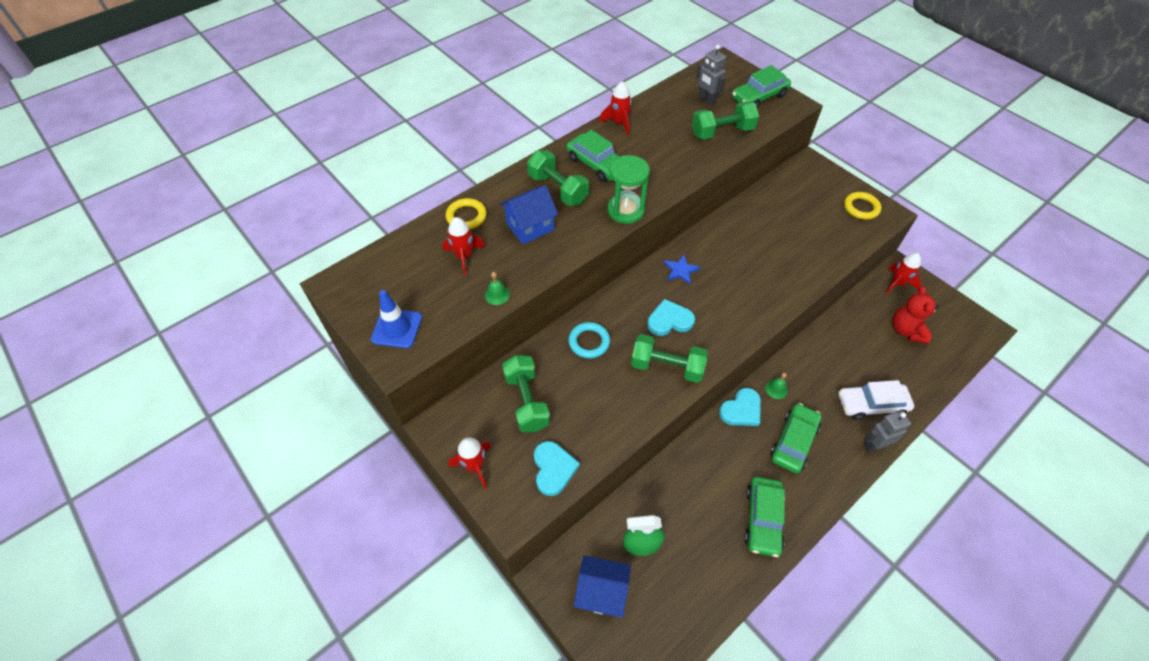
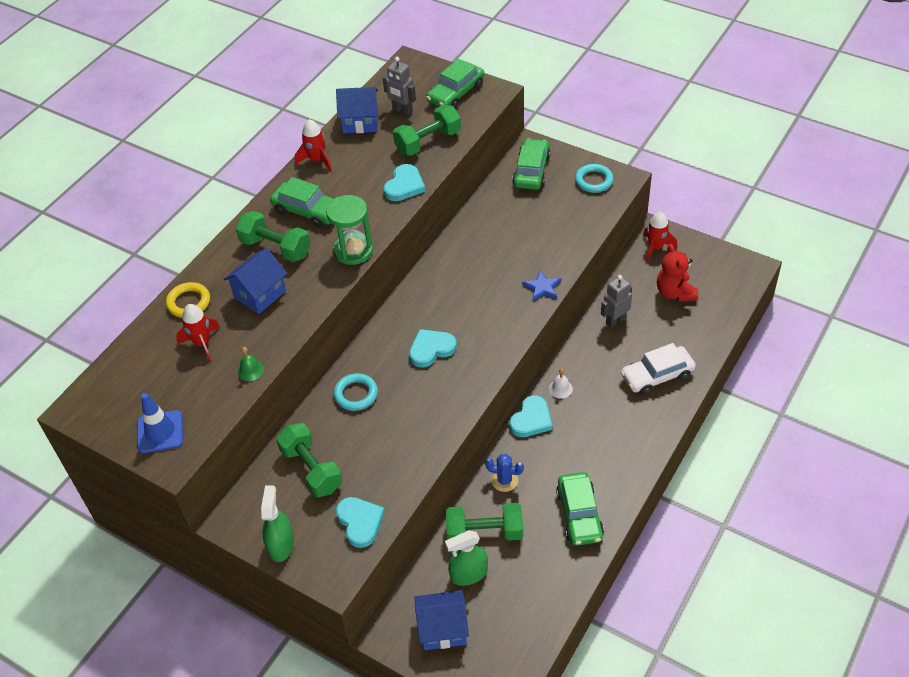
camera: 15 degrees left, 5 degrees down
(475, 466) = (281, 544): red rocket -> green spray bottle
(667, 101) = (360, 122): none -> blue house
(667, 367) = (442, 395): green dumbbell -> green dumbbell (484, 532)
(680, 270) = (428, 296): blue star -> blue star (542, 287)
(689, 165) = (404, 185): none -> turquoise heart
(701, 461) = (504, 480): none -> blue cactus
(776, 389) = (560, 388): green bell -> white bell
(793, 442) = (590, 434): green car -> green car (531, 171)
(861, 208) = (594, 181): yellow ring -> turquoise ring
(874, 445) = (668, 413): grey robot -> grey robot (615, 320)

